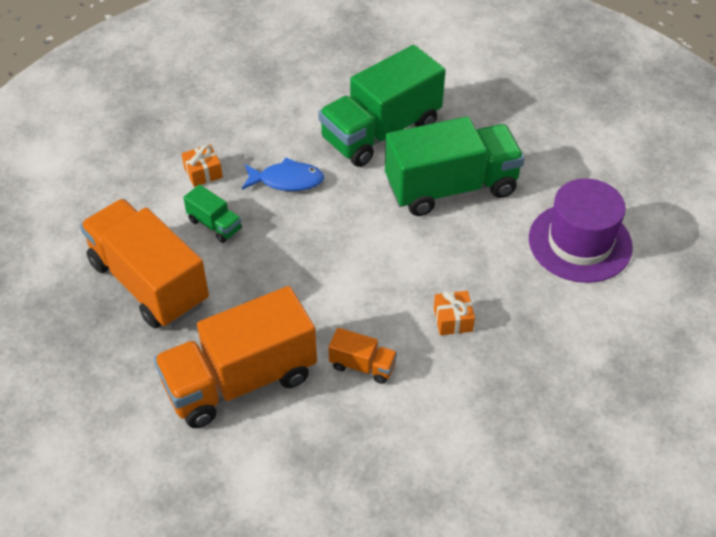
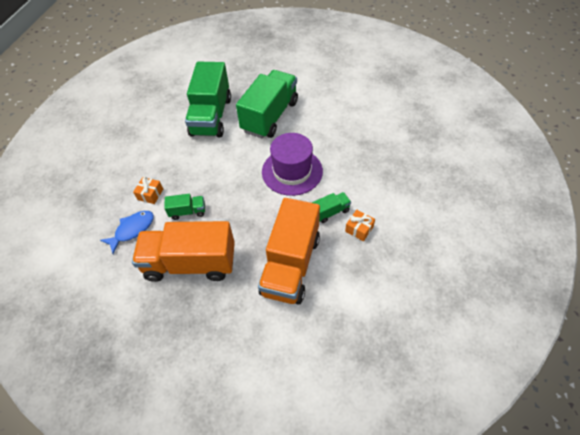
camera: 45 degrees left, 5 degrees up
(287, 180) = (196, 166): blue fish -> blue fish (132, 230)
(362, 366) = (330, 212): orange truck -> green truck
(453, 319) = (339, 164): orange gift -> orange gift (359, 229)
(580, 242) = (343, 100): purple hat -> purple hat (292, 171)

